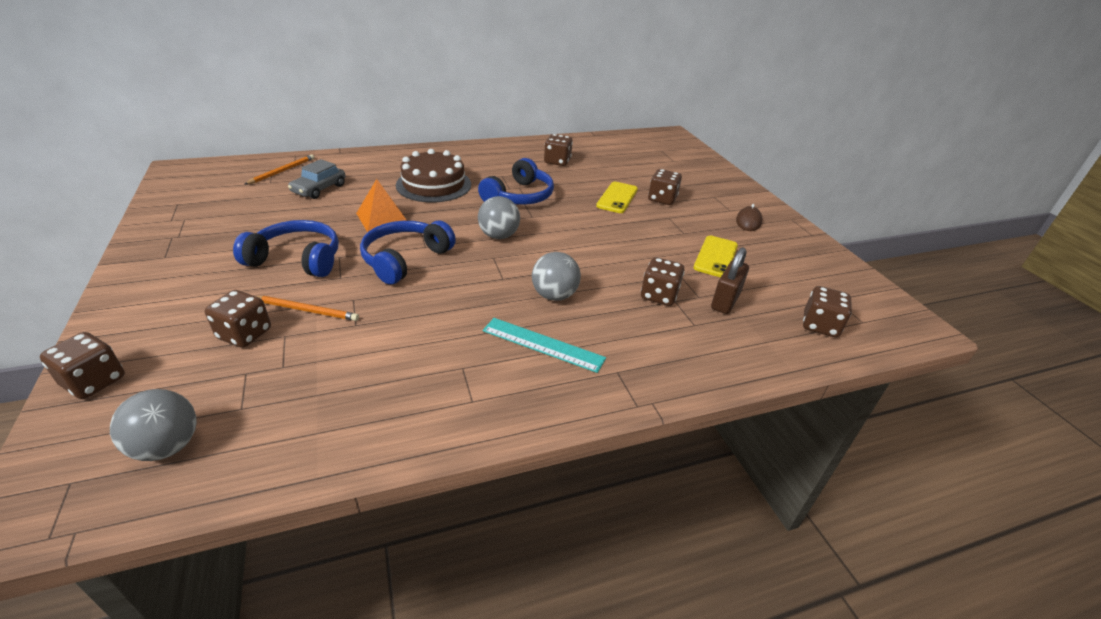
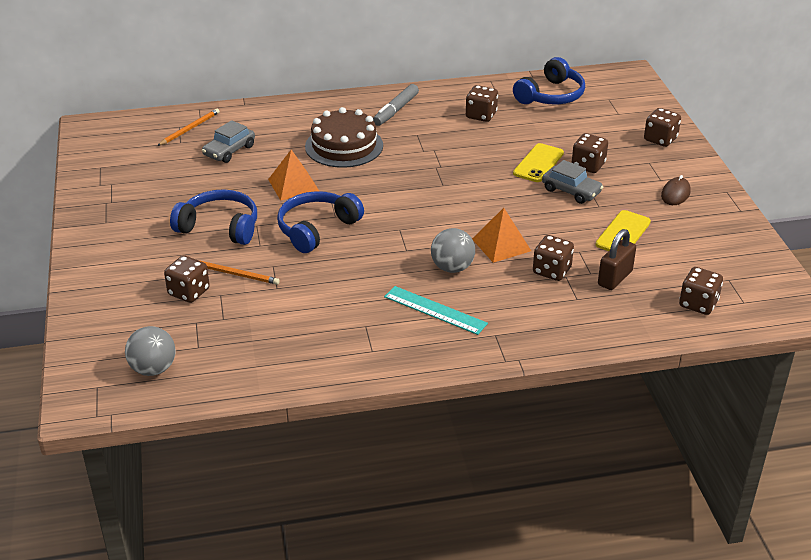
camera: 10 degrees right, 0 degrees up
(94, 381) = (88, 323): brown dice -> brown dice (660, 139)
(480, 157) = (395, 110): none -> grey marker
(499, 236) = (407, 206): grey ball -> none
(519, 196) = (433, 161): blue headphones -> blue headphones (551, 95)
(600, 270) = (501, 245): none -> orange pyramid
(654, 220) = (571, 191): none -> grey car

